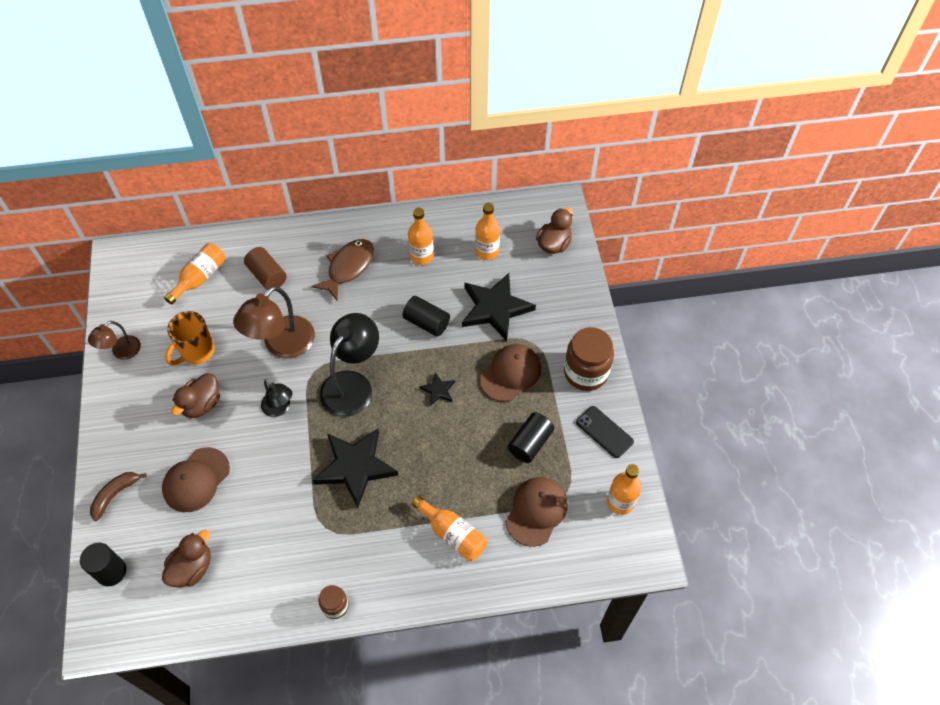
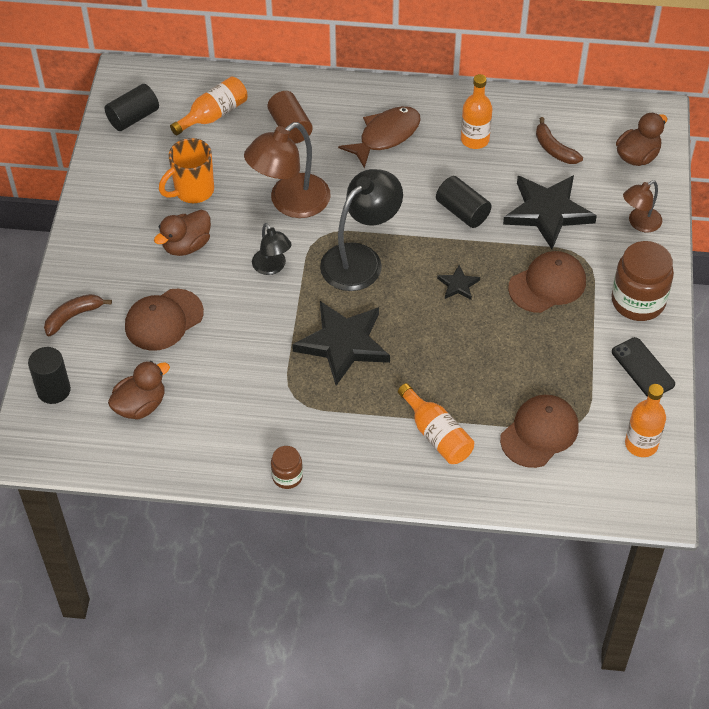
camera: 15 degrees right, 5 degrees down
(121, 352) = (110, 174): brown lamp -> brown lamp (639, 223)
(487, 251) = (554, 149): orange bottle -> brown banana
(530, 443) = (551, 361): black cylinder -> black cylinder (133, 117)

